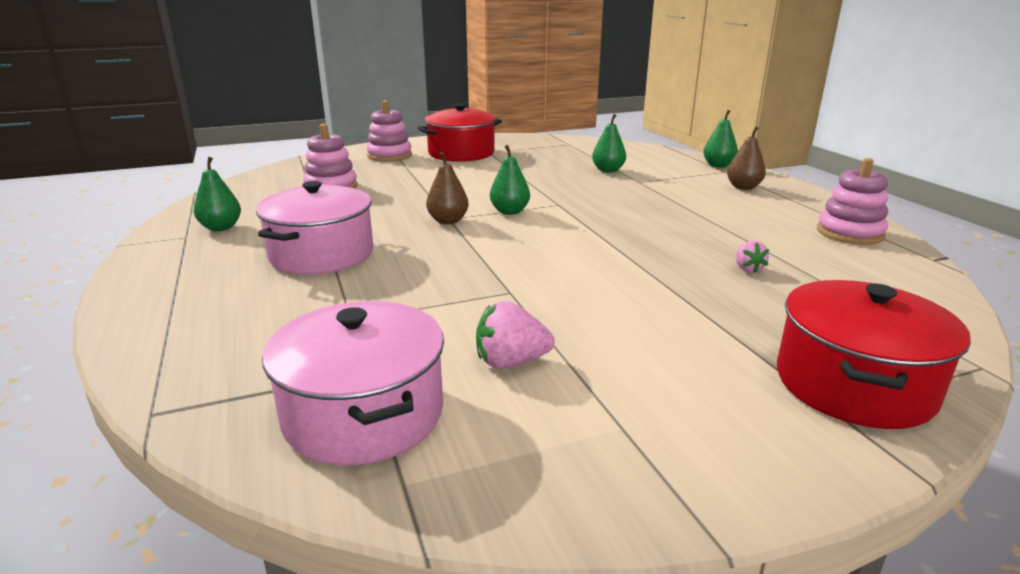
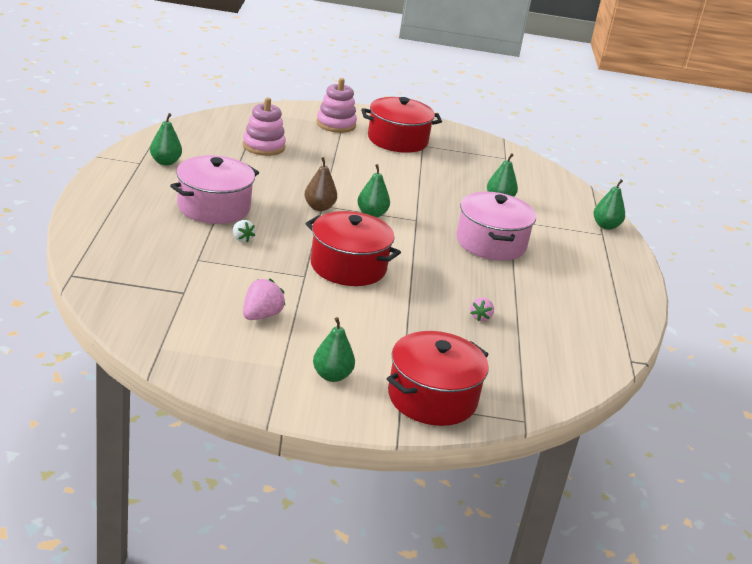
camera: 20 degrees right, 5 degrees up
(364, 414) = (166, 312): pink pot -> pink pot (491, 243)
(389, 277) = (241, 239): none -> white strawberry
(511, 362) = (261, 316): pink strawberry -> pink strawberry turned 105 degrees clockwise
(547, 266) = (348, 266): none -> red pot
(702, 410) = (332, 376): none -> green pear
(743, 187) = (590, 255): brown pear -> none
(849, 233) = (605, 321): pink stacking toy -> none

